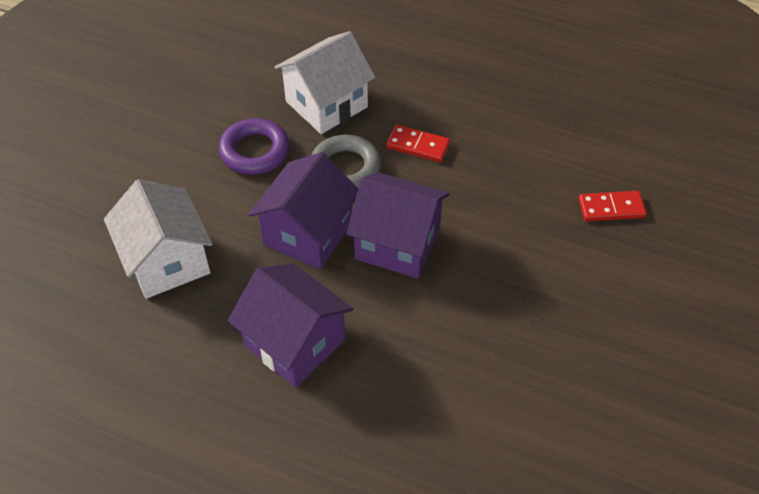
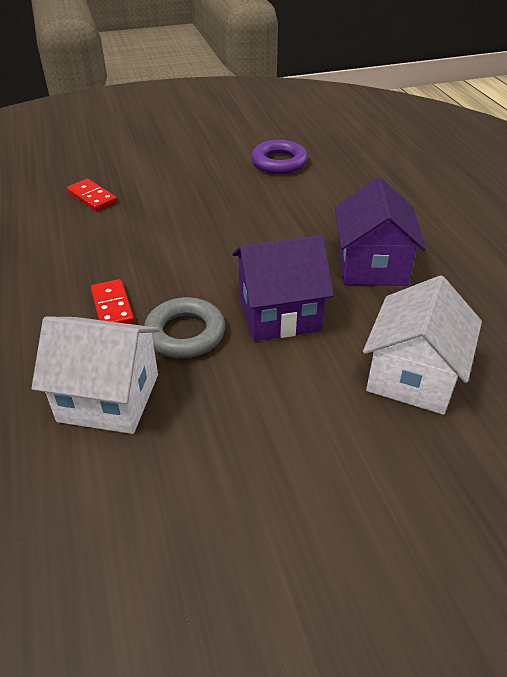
camera: 130 degrees left, 10 degrees down
(254, 151) = (230, 408): purple ring -> purple ring (279, 162)
(397, 243) = (232, 265): purple house -> none

